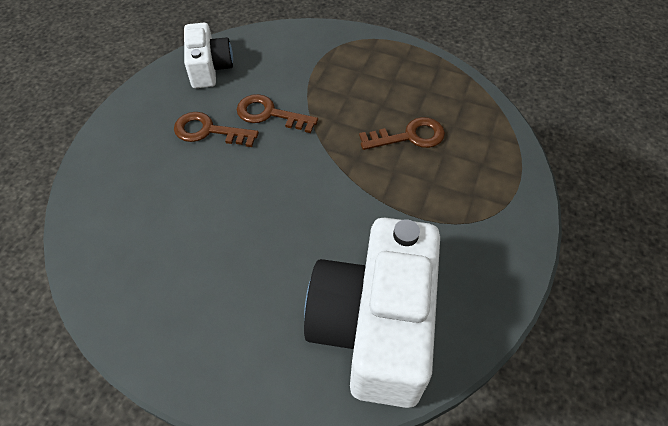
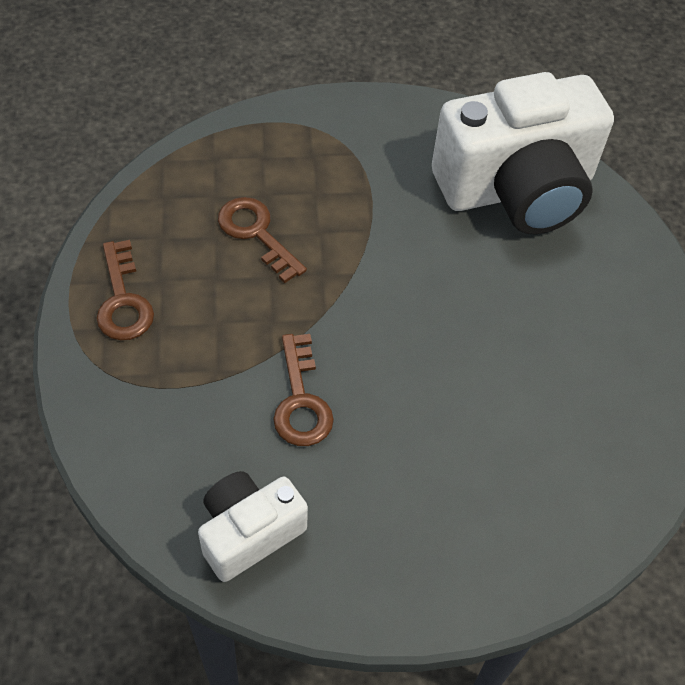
camera: 120 degrees left, 0 degrees up
(209, 131) = (373, 461): brown key -> brown key (123, 300)

